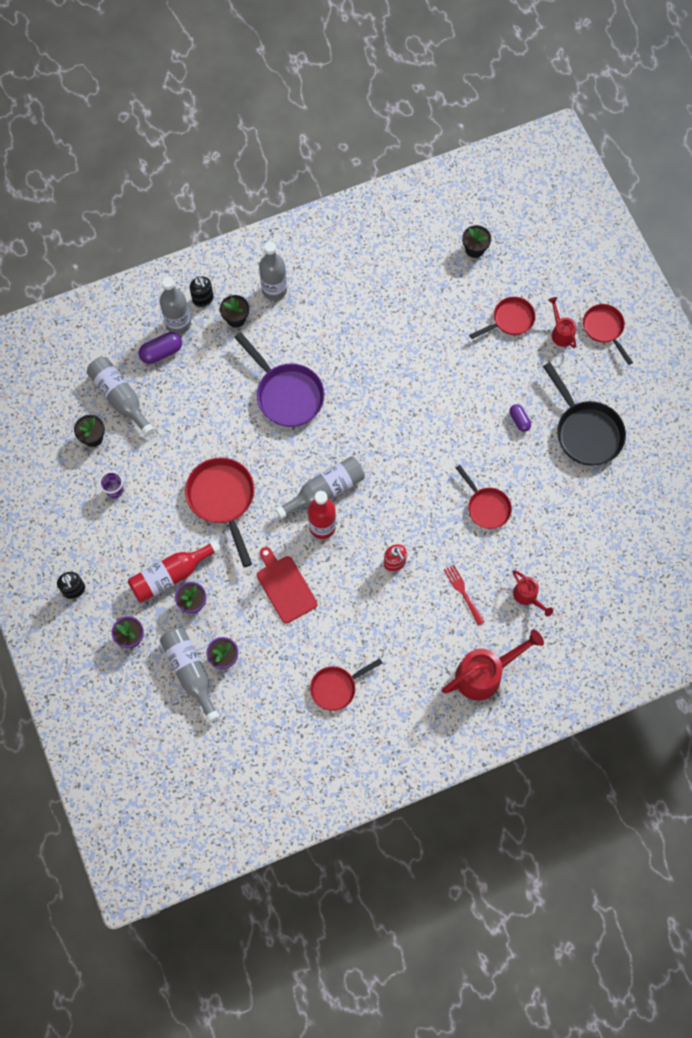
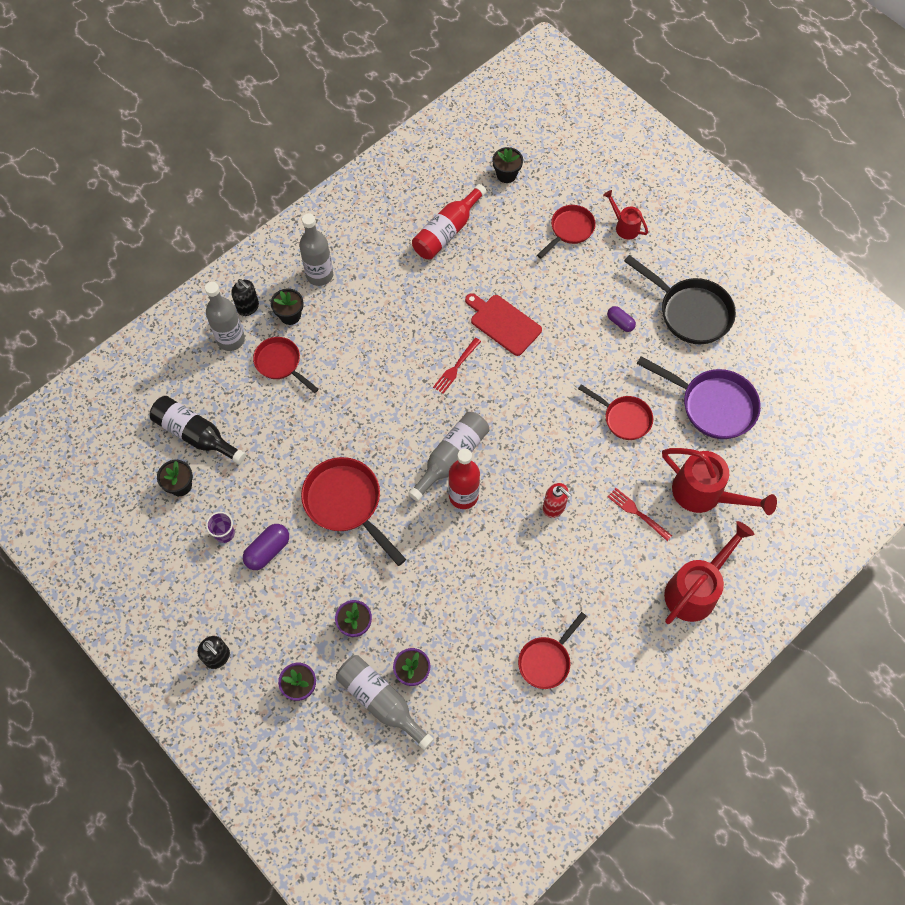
camera: 20 degrees left, 5 degrees down
(120, 397) = (196, 434): grey bottle -> black bottle
(161, 352) = (223, 374): purple capsule -> purple capsule (268, 550)
(170, 575) = (319, 603): red bottle -> red bottle (447, 231)
(285, 586) = (449, 572): red cutting board -> red cutting board (503, 323)
(286, 394) = (372, 373): purple pan -> purple pan (712, 405)
(360, 412) = (456, 367): none -> red fork
(527, 596) = (704, 494): red watering can -> red watering can, size x1.85
(604, 329) = (665, 210): red pan -> red pan (280, 363)

